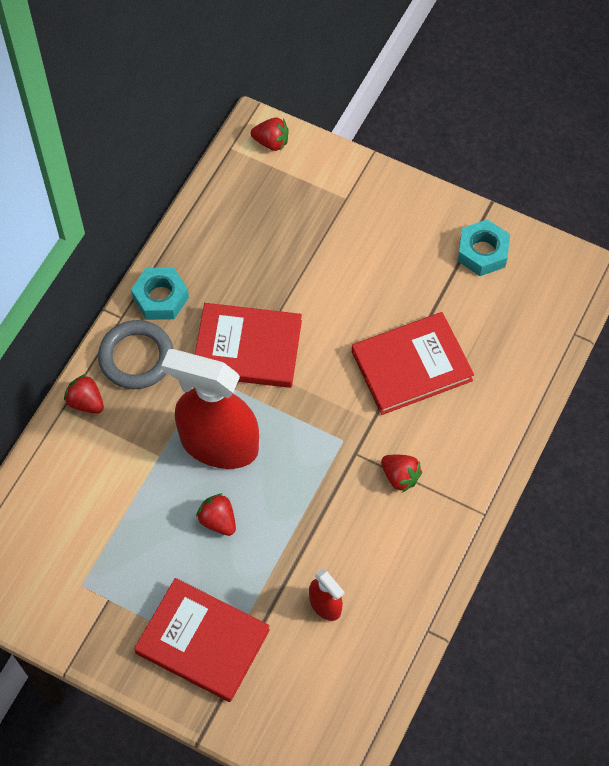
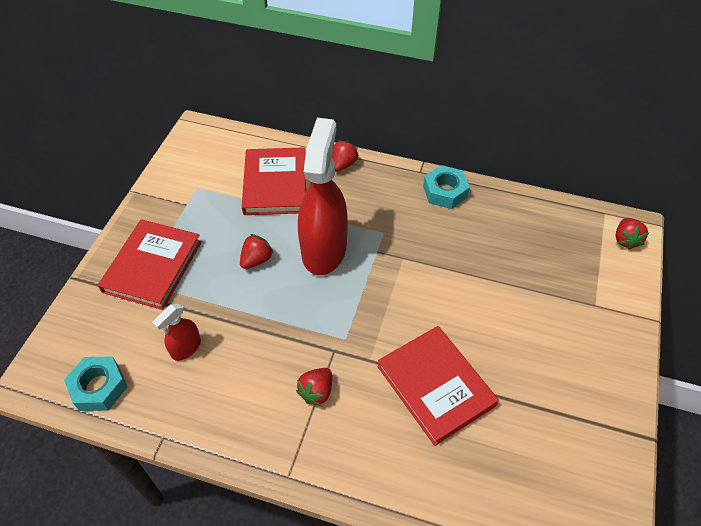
camera: 80 degrees right, 10 degrees down
(136, 357) = (388, 186): grey ring -> none
(247, 348) = (417, 255): red book -> red book (275, 184)
(482, 252) = (588, 437): turquoise nut -> turquoise nut (99, 387)

